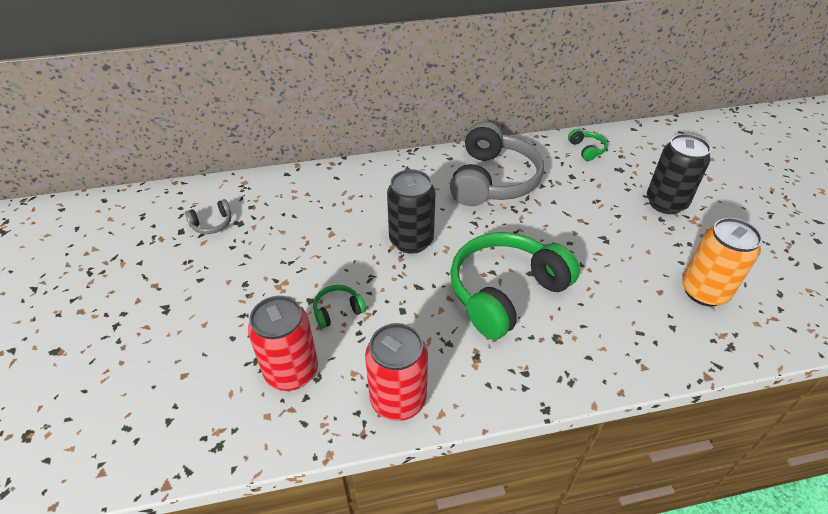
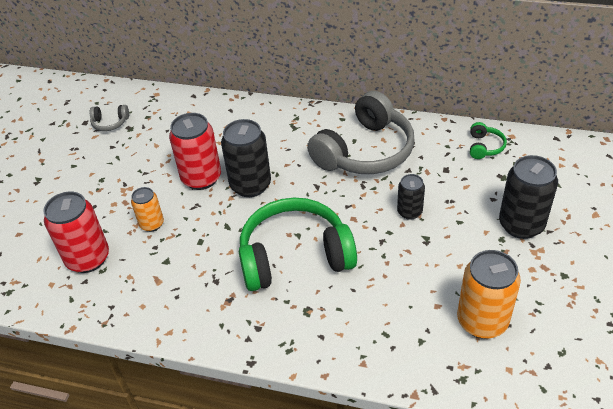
camera: 30 degrees right, 0 degrees up
(337, 310) = (152, 224): green headphones -> orange can
(398, 399) = (146, 309): red can -> red can (201, 178)
(572, 220) = (409, 212): none -> black can

